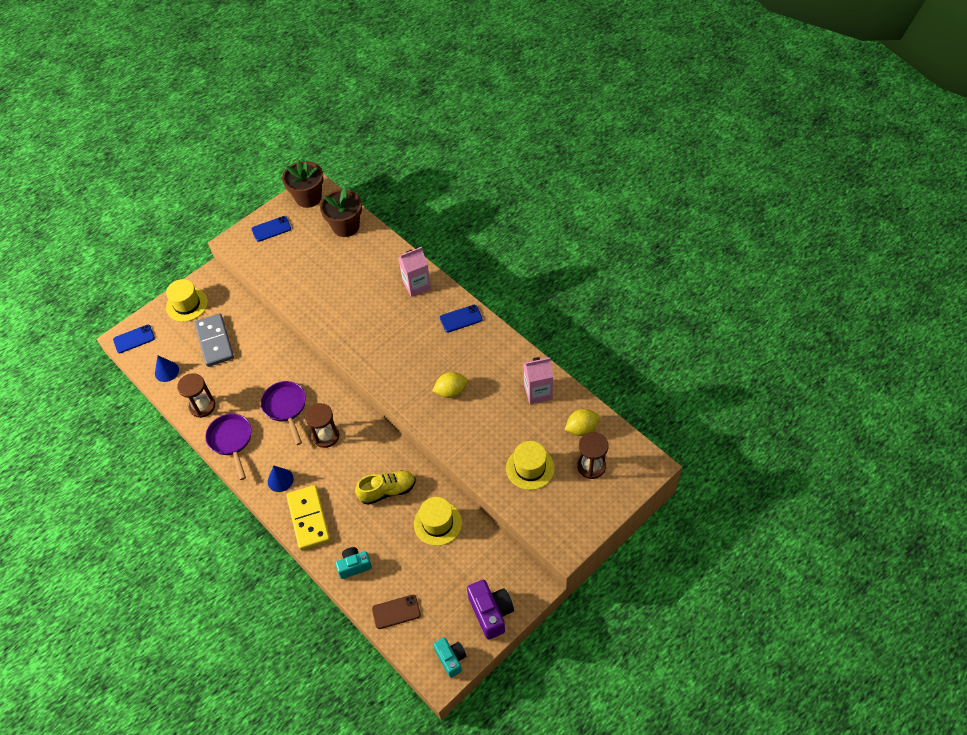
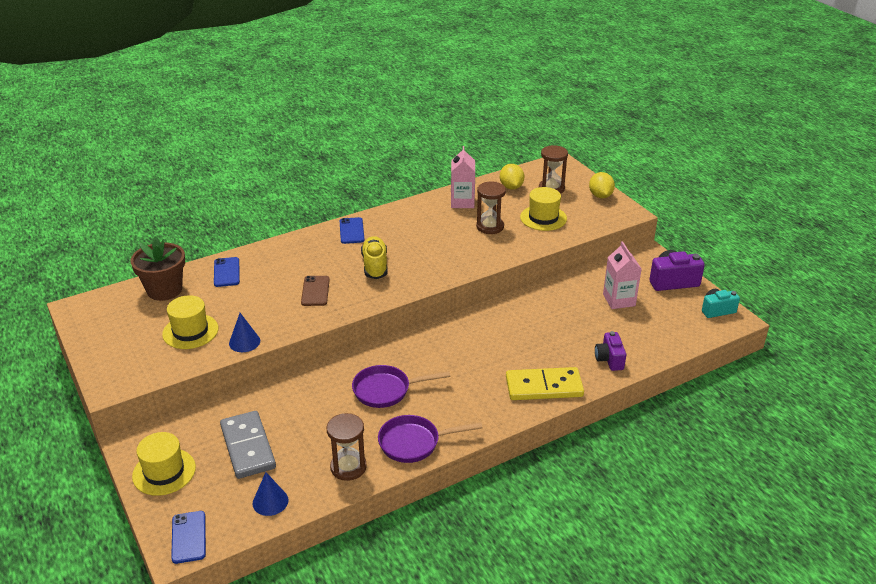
camera: 80 degrees left, 20 degrees down
(215, 341) = (248, 447): grey domino -> grey domino turned 75 degrees clockwise
(271, 229) = (117, 350): blue phone -> blue phone (226, 272)
(280, 480) = (486, 404): blue cone -> blue cone (244, 342)
(308, 197) = (91, 314): brown flower pot -> none
(326, 436) = (440, 362): brown hourglass -> brown hourglass (490, 227)
(354, 566) = (609, 359): turquoise camera -> purple camera
(387, 491) = (526, 326): yellow shoe -> yellow shoe (375, 266)
(396, 612) = (665, 337): brown phone -> brown phone (315, 291)
(416, 285) = (289, 252): pink carton -> pink carton (619, 300)
(438, 523) = (572, 299): yellow hat -> yellow hat (190, 331)
(451, 391) = (439, 248): yellow lemon -> yellow lemon (600, 196)

